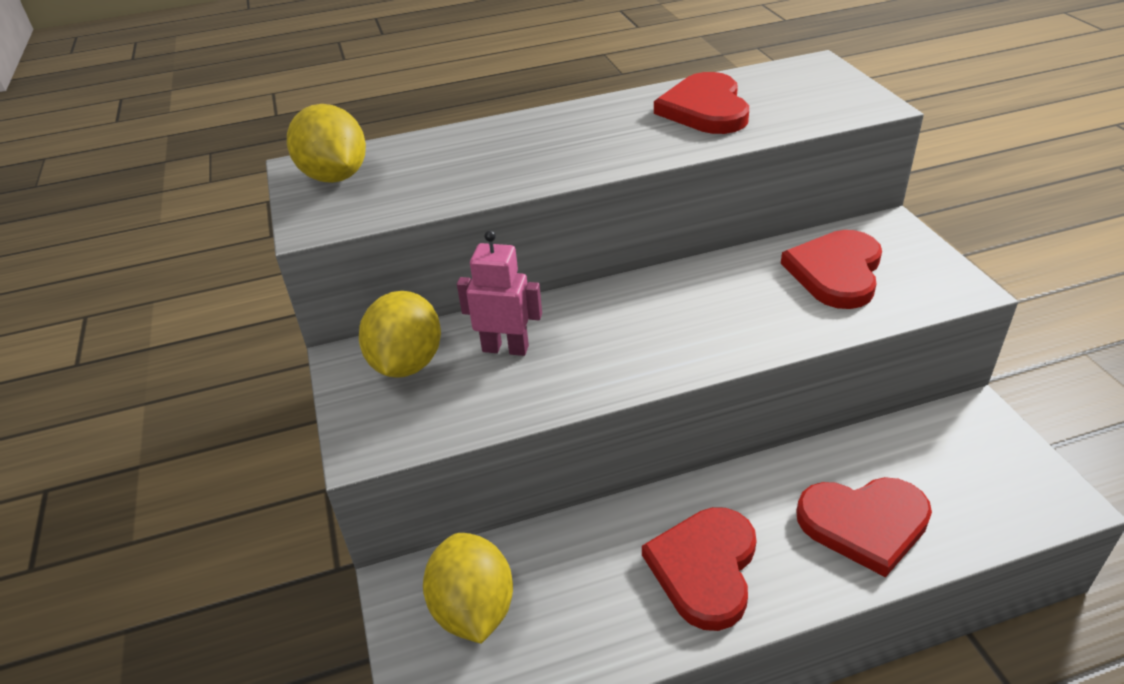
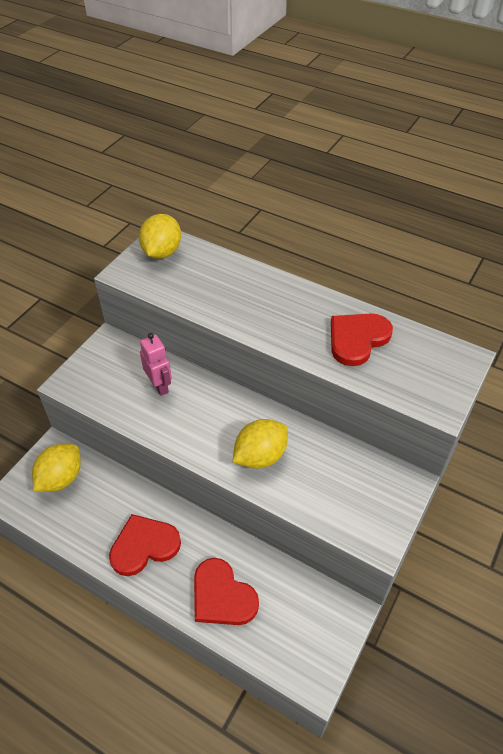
camera: 45 degrees right, 10 degrees up
(407, 363) = (121, 360): yellow lemon -> yellow lemon (260, 456)
(836, 272) = (338, 478): red heart -> none

